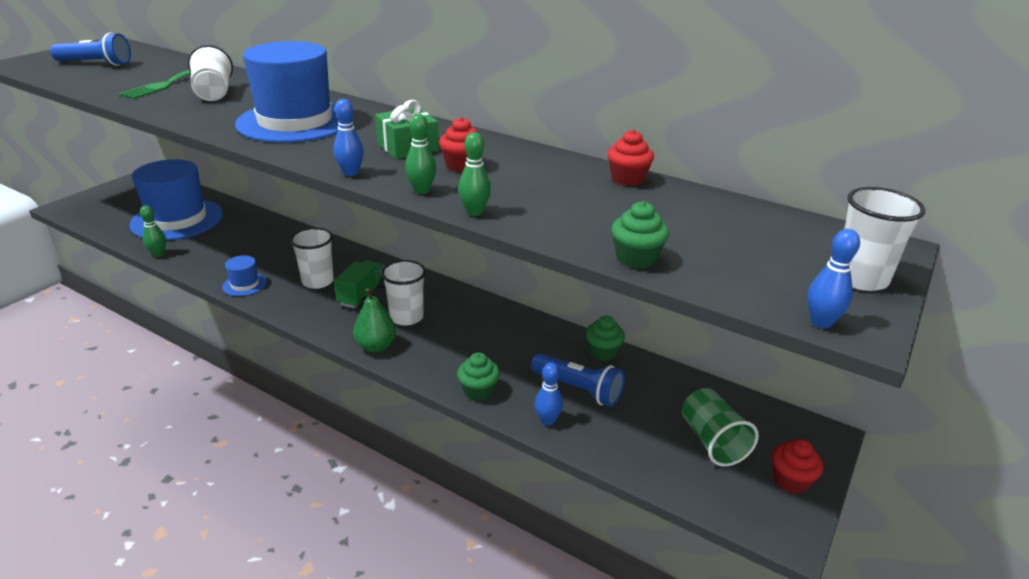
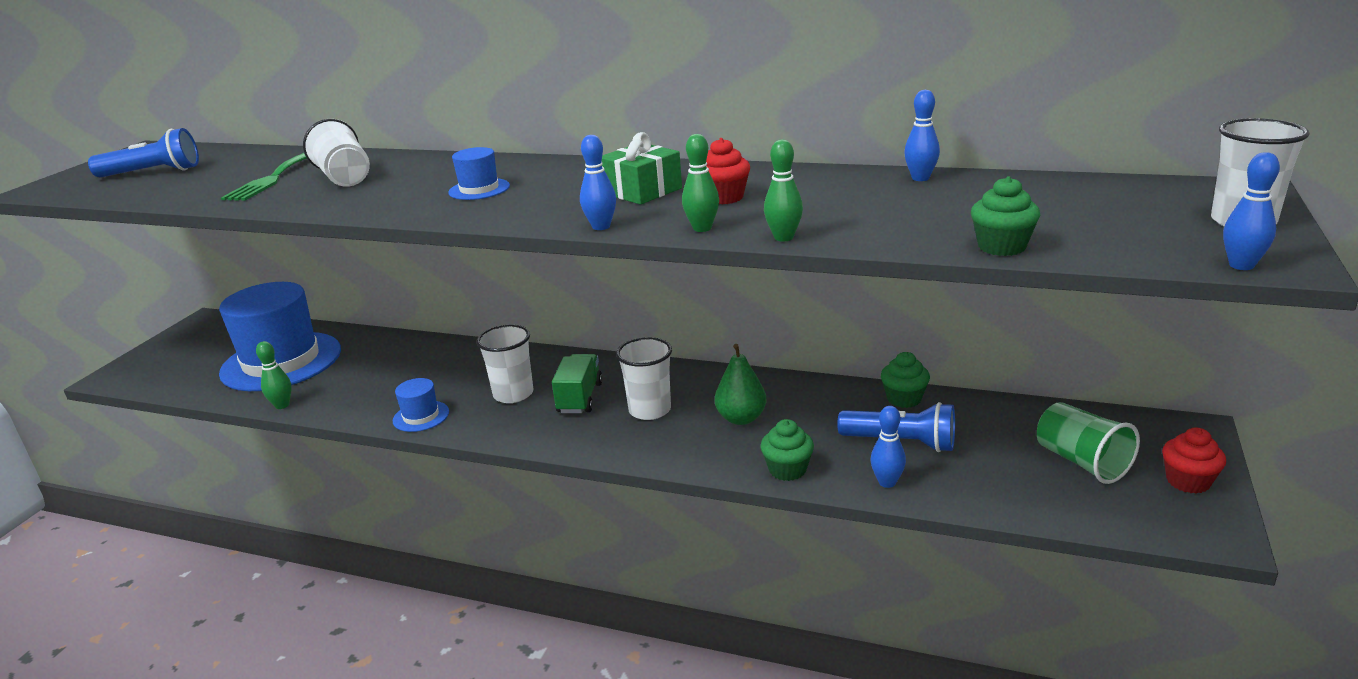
camera: 10 degrees left, 5 degrees down
(295, 122) = (479, 189): blue hat -> blue hat, size x0.42
(376, 346) = (633, 449): green pear -> green pear (741, 418)
(627, 179) = (920, 178): red cupcake -> blue bowling pin

